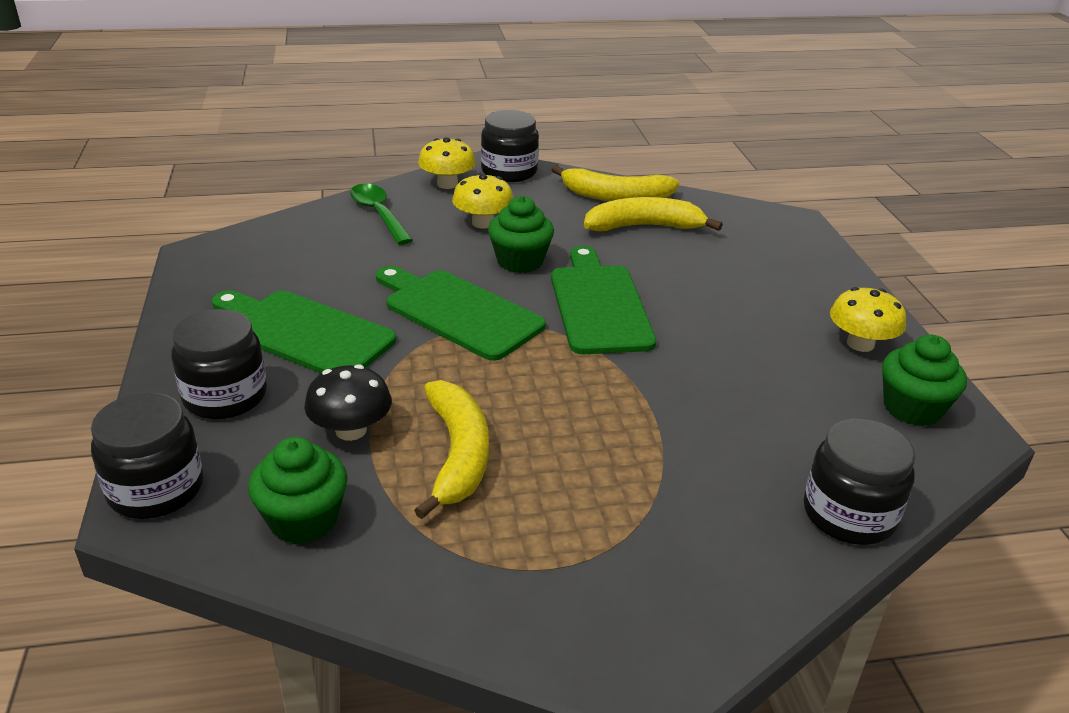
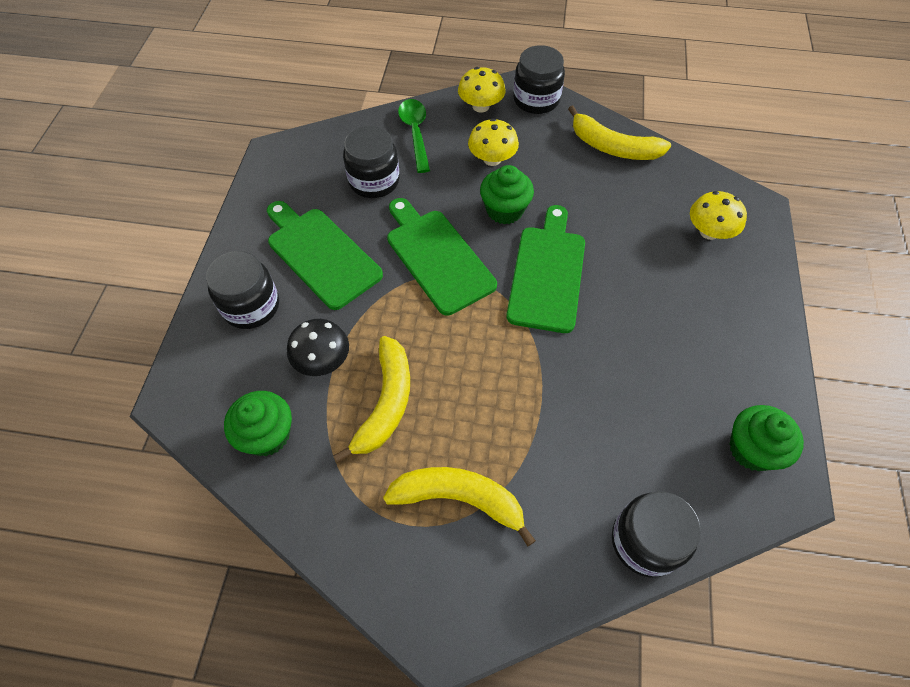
camera: 20 degrees right, 25 degrees up
(156, 489) = (186, 381): black jar -> black jar (374, 181)
(644, 227) = (622, 189): yellow banana -> yellow banana (459, 498)
(860, 344) = (744, 367): yellow mushroom -> yellow mushroom (709, 232)

